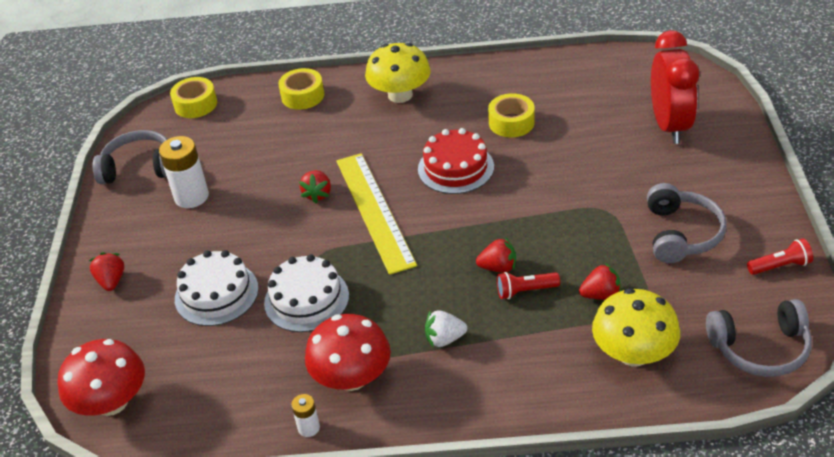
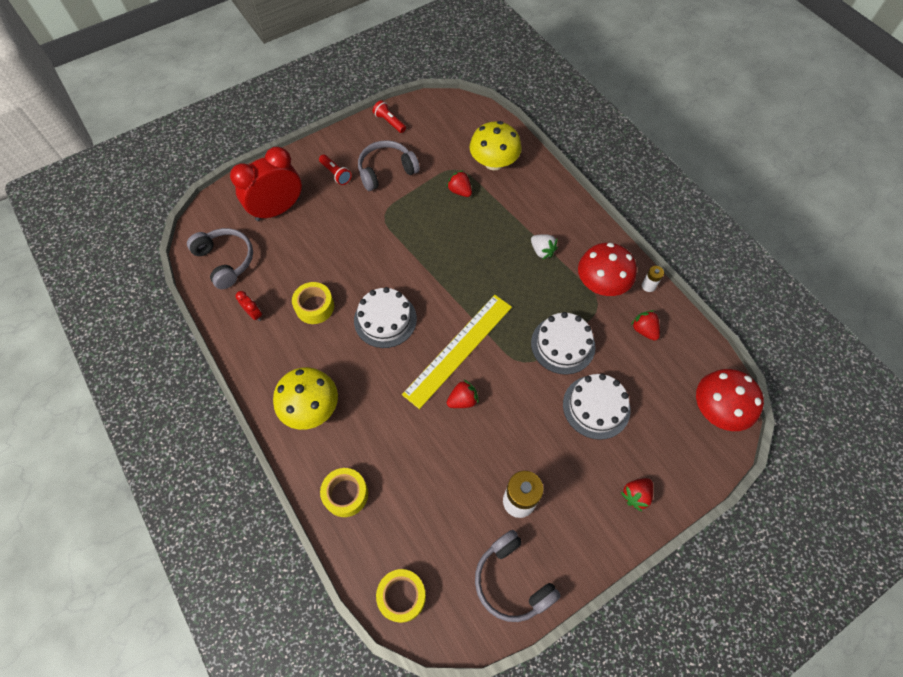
camera: 125 degrees left, 20 degrees up
(455, 168) = (385, 319): red cake -> white cake
(498, 267) = (468, 250): red strawberry -> red strawberry (644, 330)
(525, 291) = (479, 228): red flashlight -> red flashlight (336, 174)
(534, 81) = (254, 314): none -> red clock
(760, 348) = (456, 115): grey headphones -> grey headphones (226, 261)

